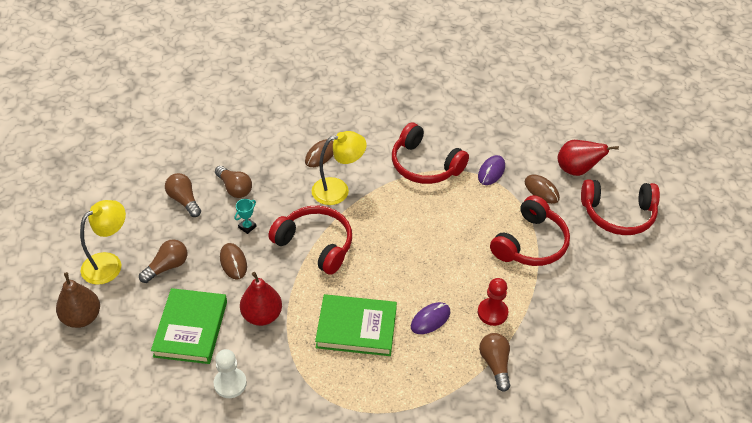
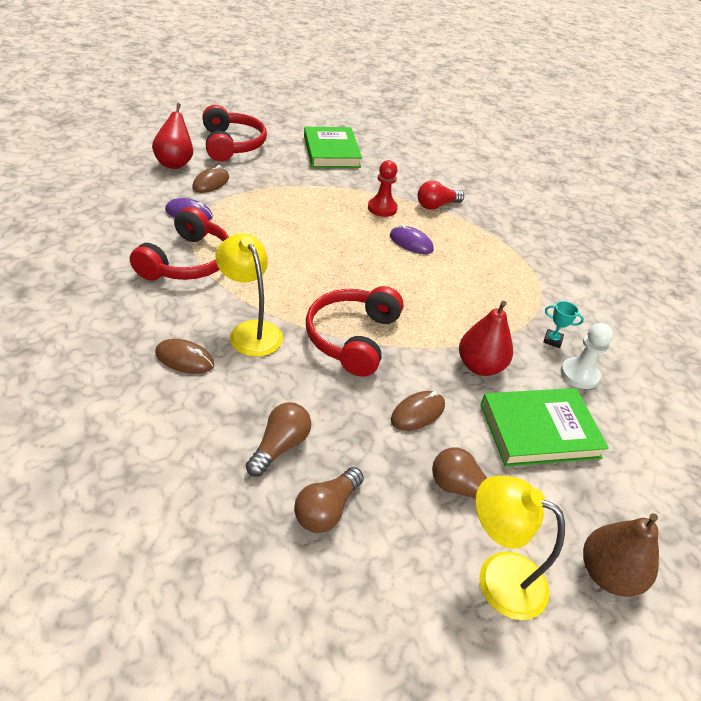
camera: 110 degrees left, 5 degrees down
(247, 227) = (350, 412): turquoise trophy -> turquoise trophy (552, 340)
(356, 328) = (450, 289): green book -> green book (331, 152)
(495, 364) = (436, 205): brown light bulb -> red light bulb
(530, 243) = (287, 189): red headphones -> none

